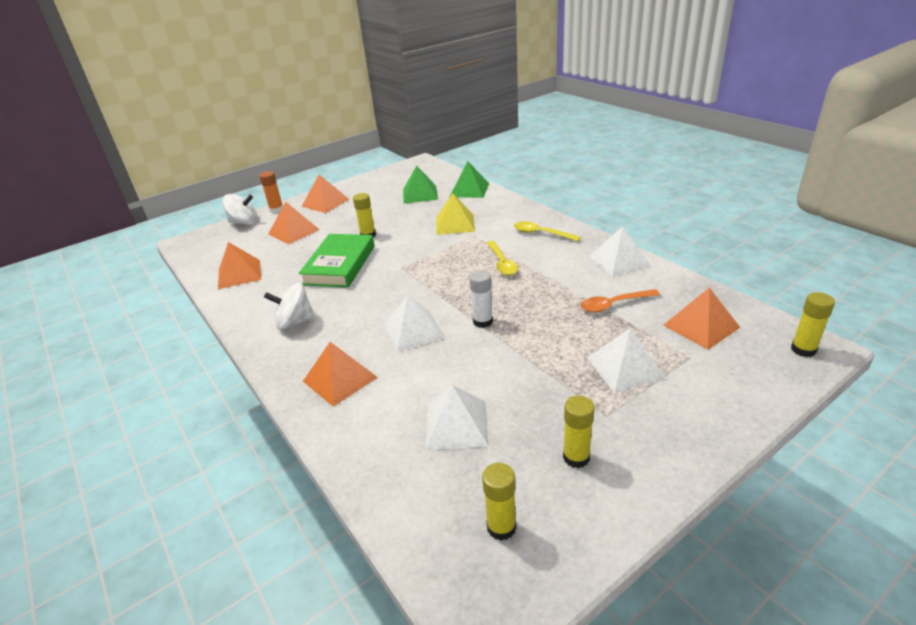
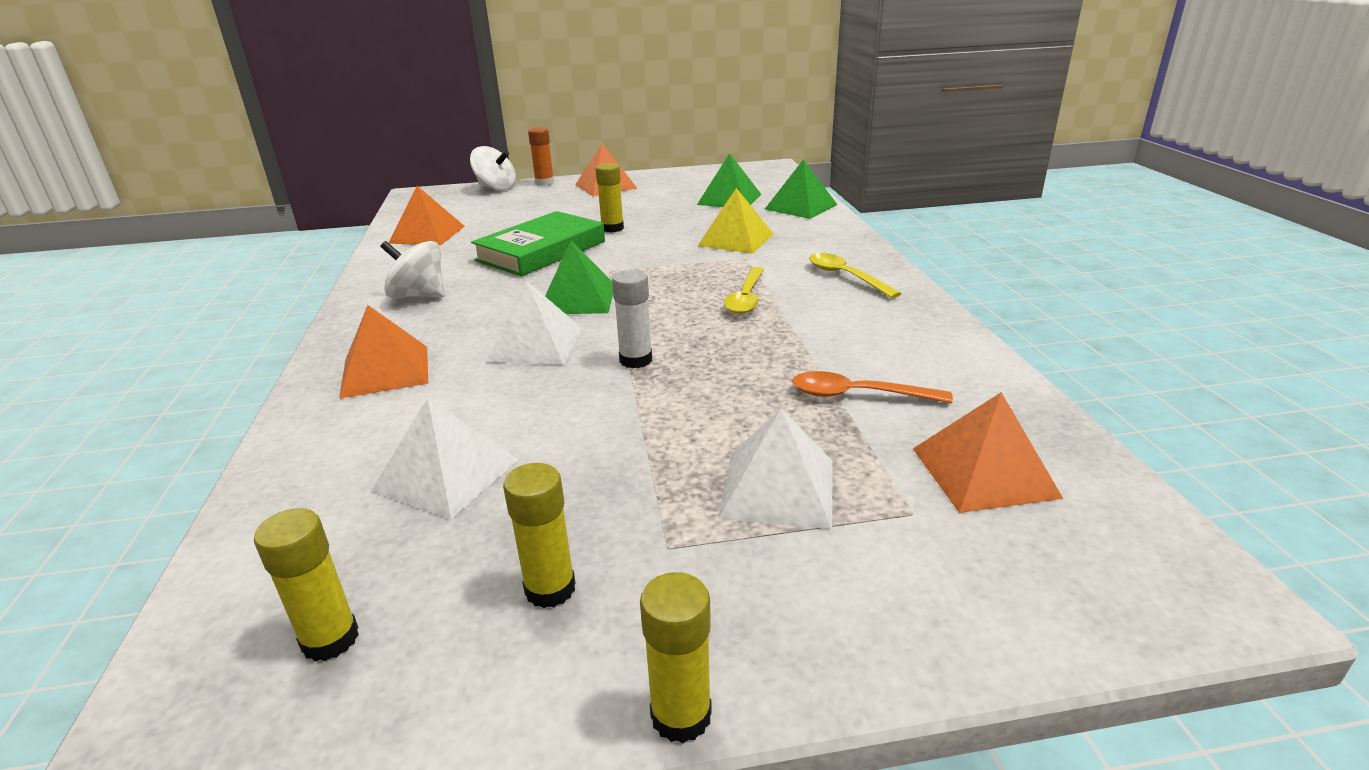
camera: 25 degrees right, 5 degrees down
(293, 231) = (535, 207): orange pyramid -> none
(404, 292) = (577, 299): none -> green pyramid
(619, 261) = (933, 339): white pyramid -> none
(803, 349) = (1170, 582): yellow glue stick -> yellow glue stick (681, 715)

